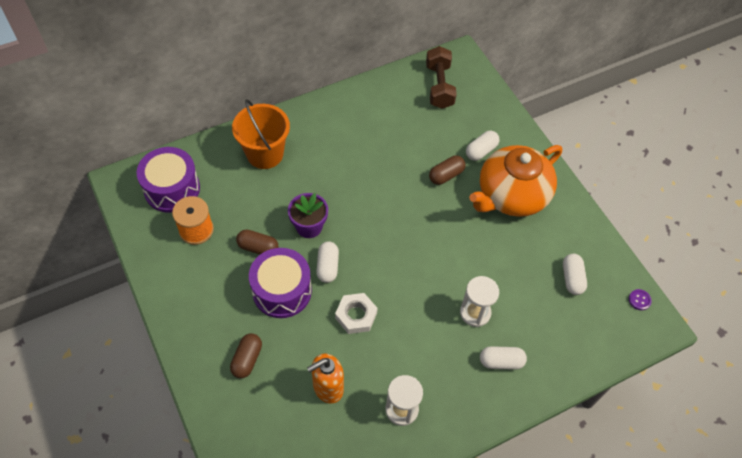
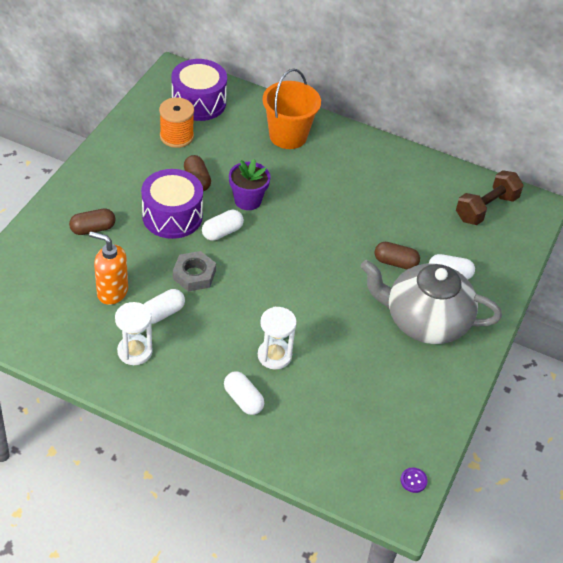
camera: 50 degrees right, 10 degrees down
(356, 315) = (194, 275): white nut -> grey nut
(511, 195) = (425, 321): orange teapot -> grey teapot
(572, 278) = (382, 412): white capsule -> white capsule (162, 313)

